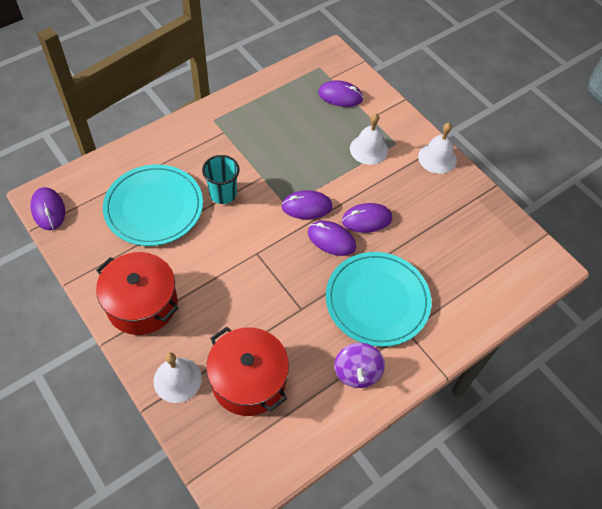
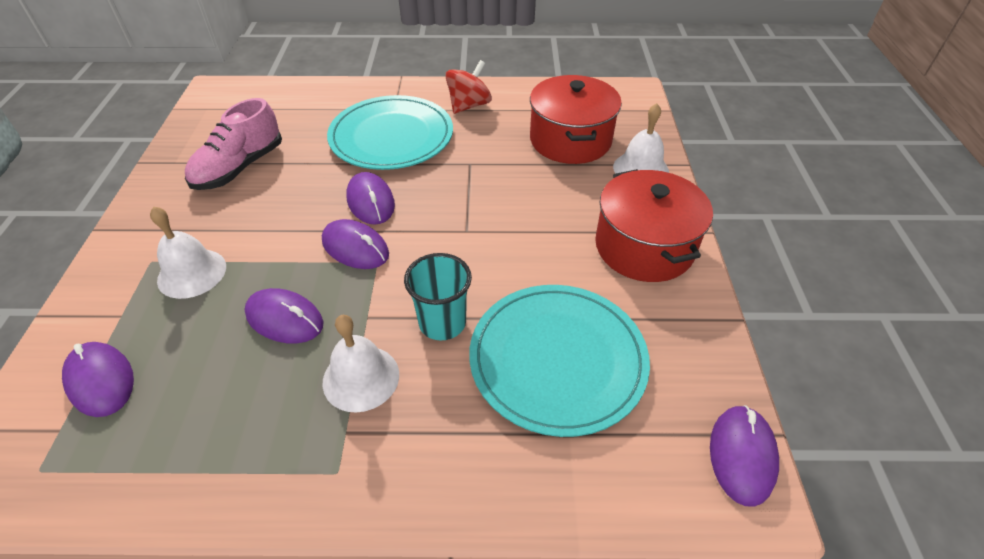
camera: 140 degrees left, 10 degrees down
(357, 372) = (469, 105): purple spinning top -> red spinning top
(366, 219) = (309, 200): purple mouse -> purple mouse (284, 319)
(435, 216) = (239, 168): none -> pink shoe
(437, 158) = (140, 217): white bell -> white bell (361, 378)

